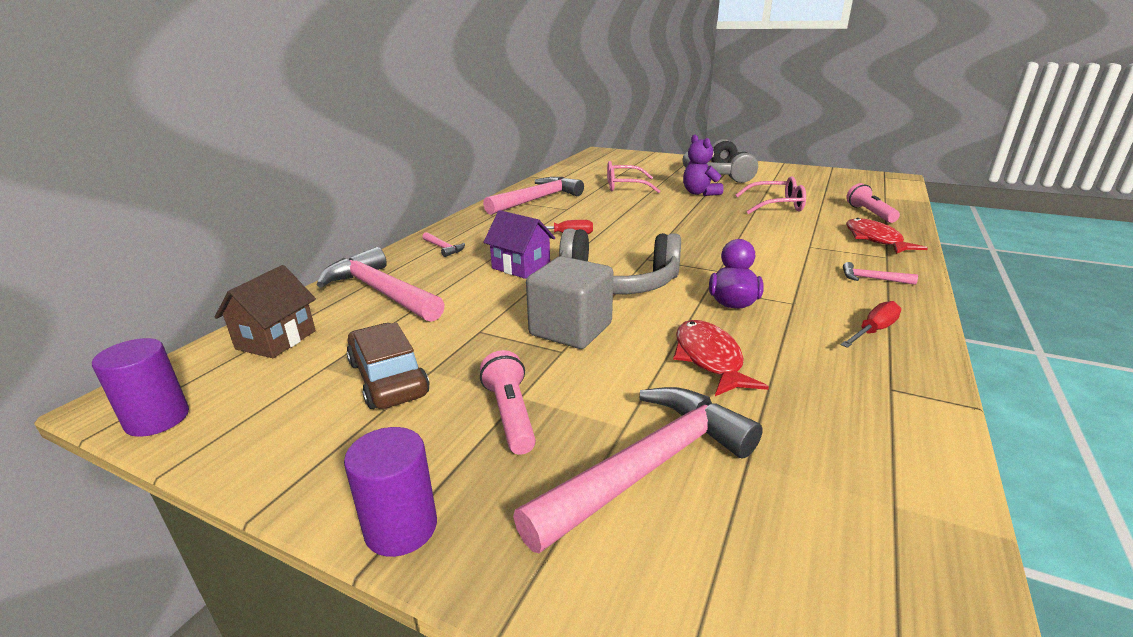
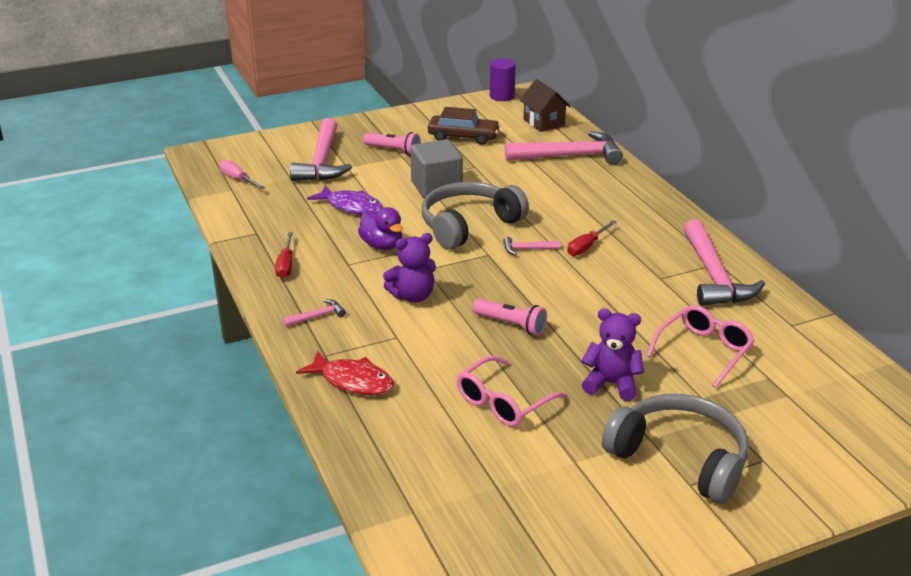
camera: 130 degrees right, 5 degrees up
(401, 528) = (369, 120): purple cylinder -> none
(443, 248) = (624, 193): pink hammer -> pink hammer (527, 249)
(521, 267) = (545, 206): purple house -> none
(709, 359) = (351, 206): red fish -> purple fish
(760, 260) = (412, 296): none -> purple teddy bear
(865, 528) = (238, 179): none -> pink screwdriver
(869, 213) = (396, 442): pink flashlight -> pink flashlight (511, 325)

